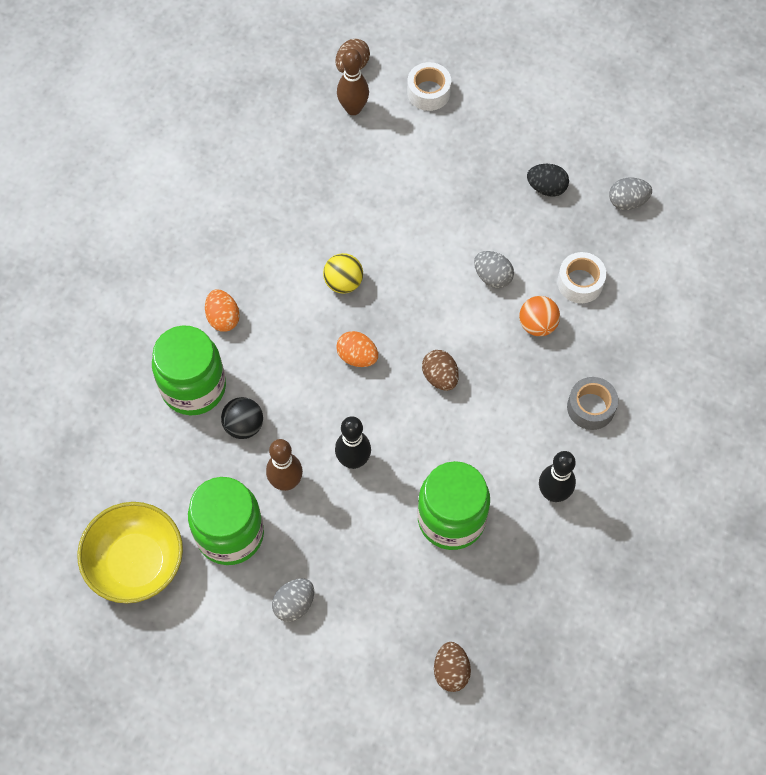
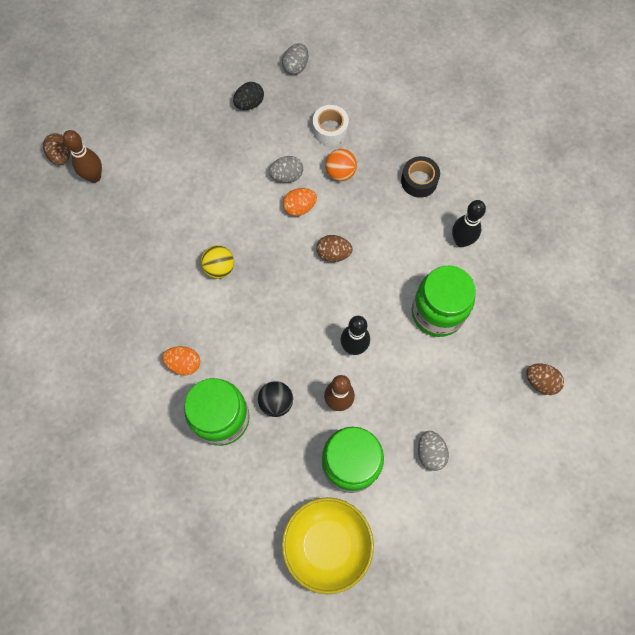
camera: 55 degrees left, 5 degrees up
(357, 356) = (280, 295): orange egg -> orange egg (299, 207)
(428, 92) = (122, 124): white tape -> none
(590, 407) = (419, 181): grey tape -> black tape

